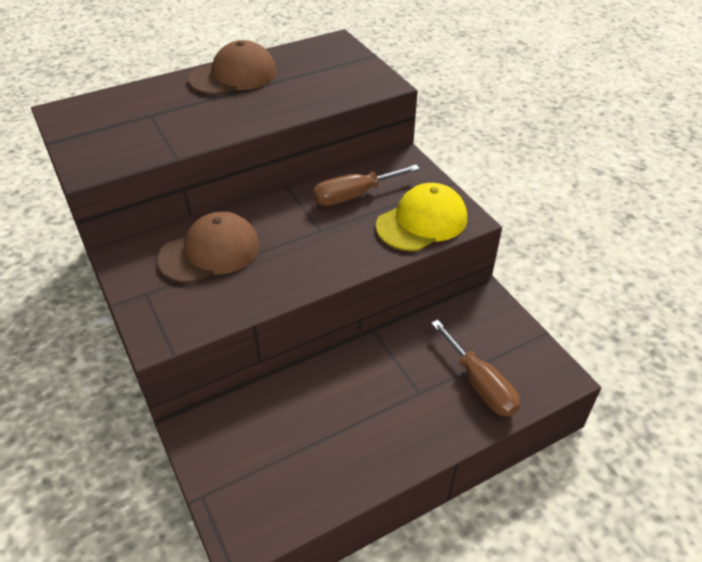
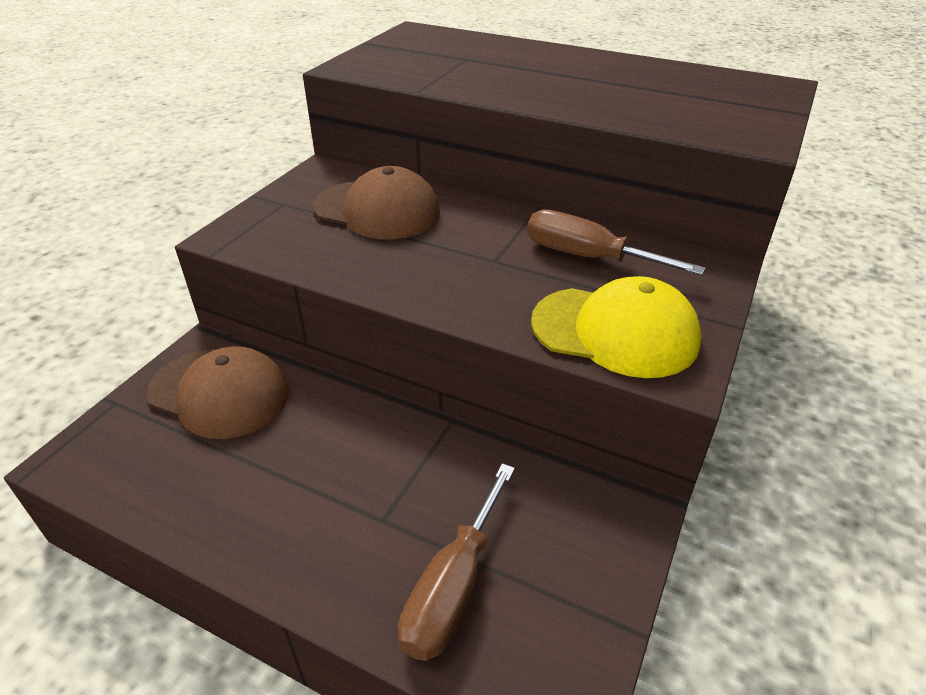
camera: 55 degrees right, 5 degrees down
(234, 76) = (599, 65): brown cap -> brown cap (219, 393)

